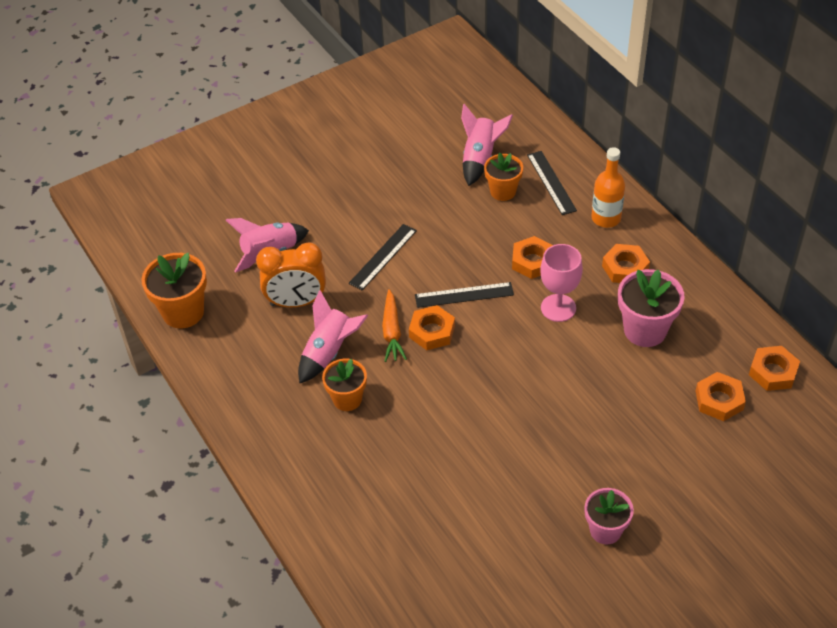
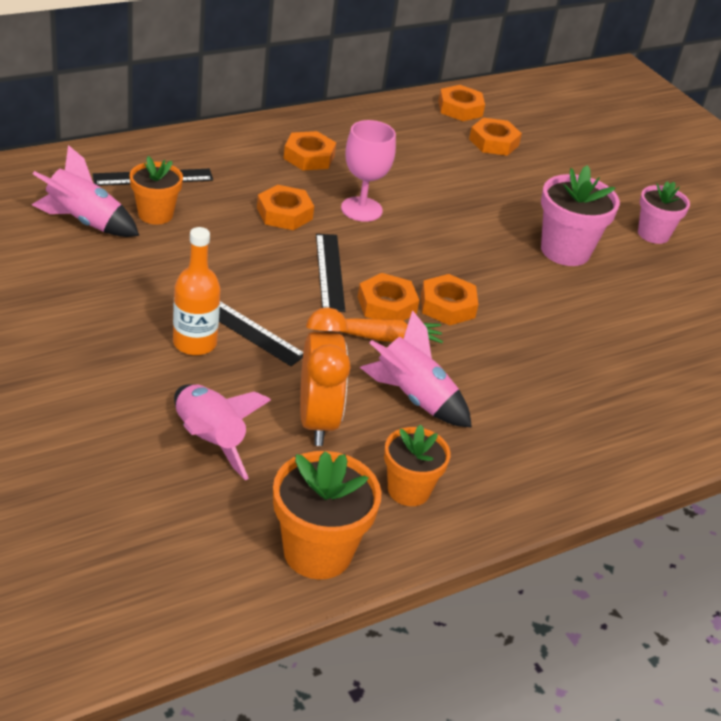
camera: 95 degrees left, 10 degrees down
(347, 399) = (493, 389): orange flower pot -> orange flower pot (408, 490)
(442, 369) = (447, 306): none -> orange nut
(606, 218) = (227, 153): orange bottle -> orange bottle (195, 343)
(645, 330) = (401, 163): pink flower pot -> pink flower pot (565, 251)

